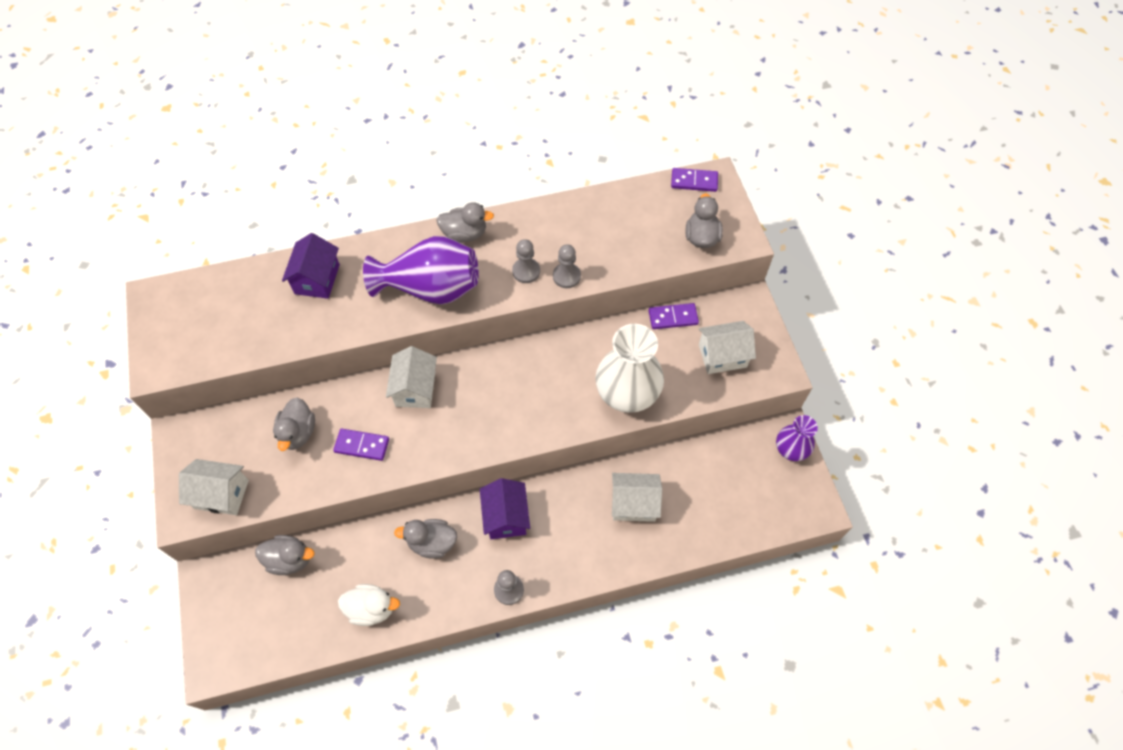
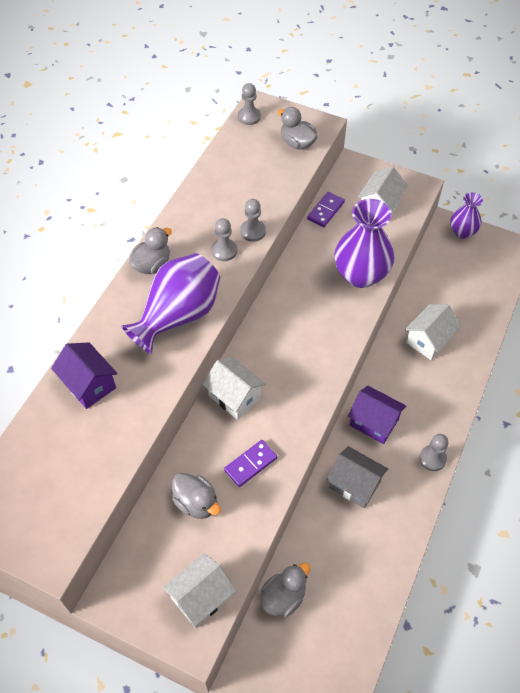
camera: 50 degrees left, 5 degrees down
(371, 608) = (375, 562): white duck -> none
(432, 543) = (354, 484): grey duck -> grey house
(627, 394) = (361, 275): white vase -> purple vase
(694, 181) = (249, 117): purple domino -> grey pawn

